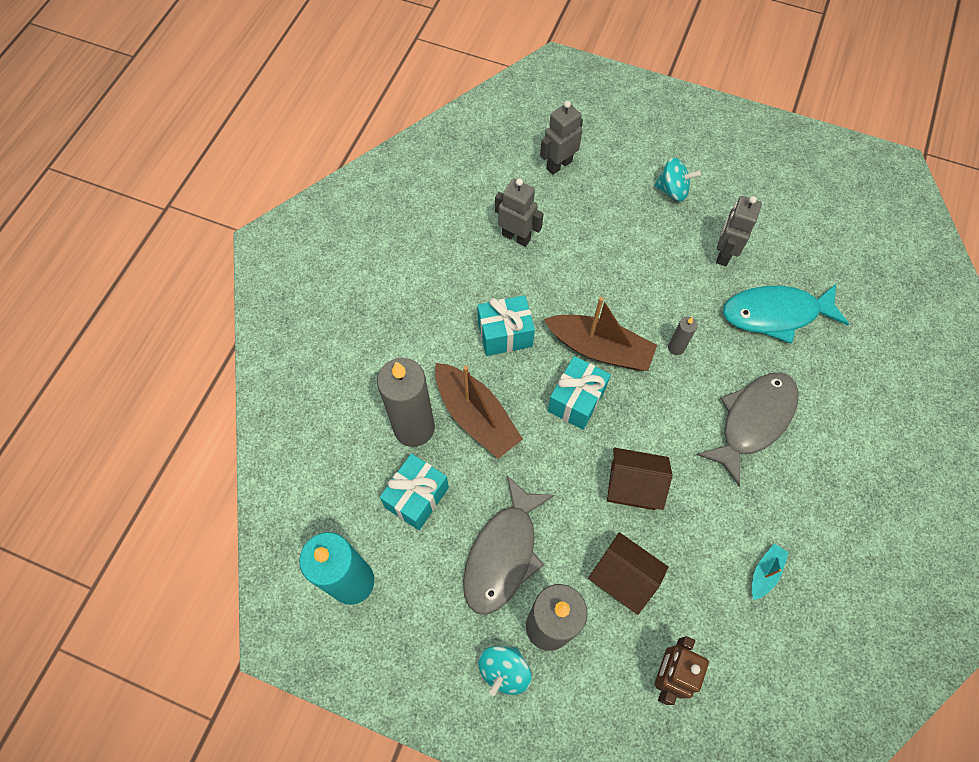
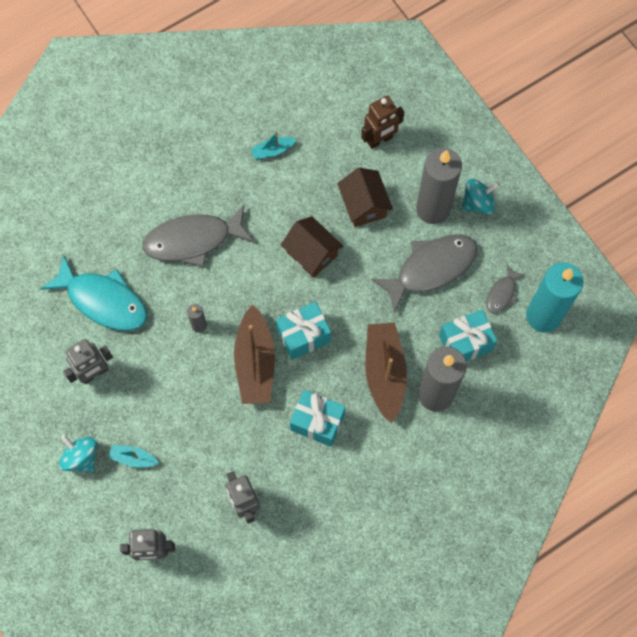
camera: 145 degrees left, 5 degrees up
(411, 577) = (502, 293): none -> grey fish
(599, 348) = (255, 362): brown boat -> brown boat turned 150 degrees counterclockwise
(632, 214) = (133, 458): none -> turquoise boat

